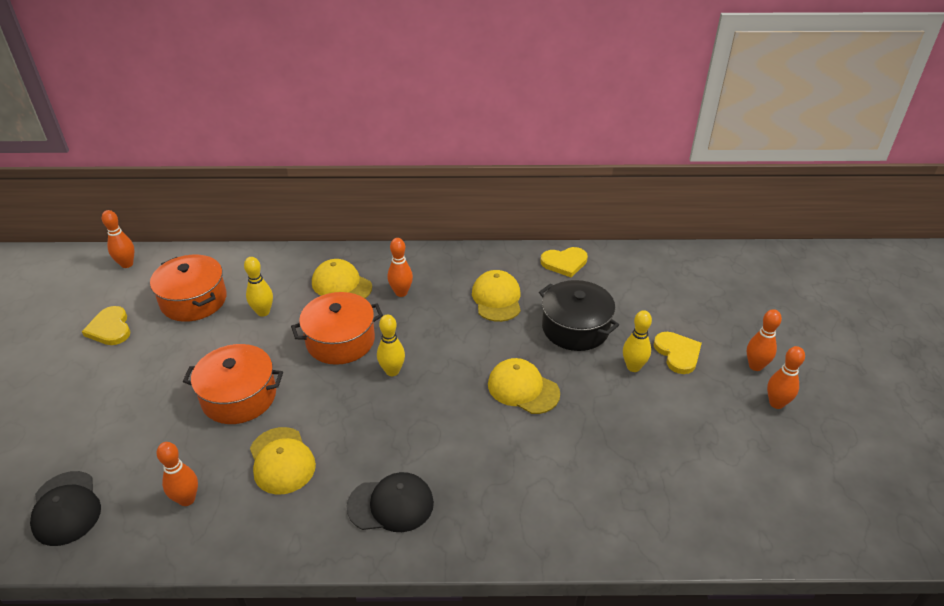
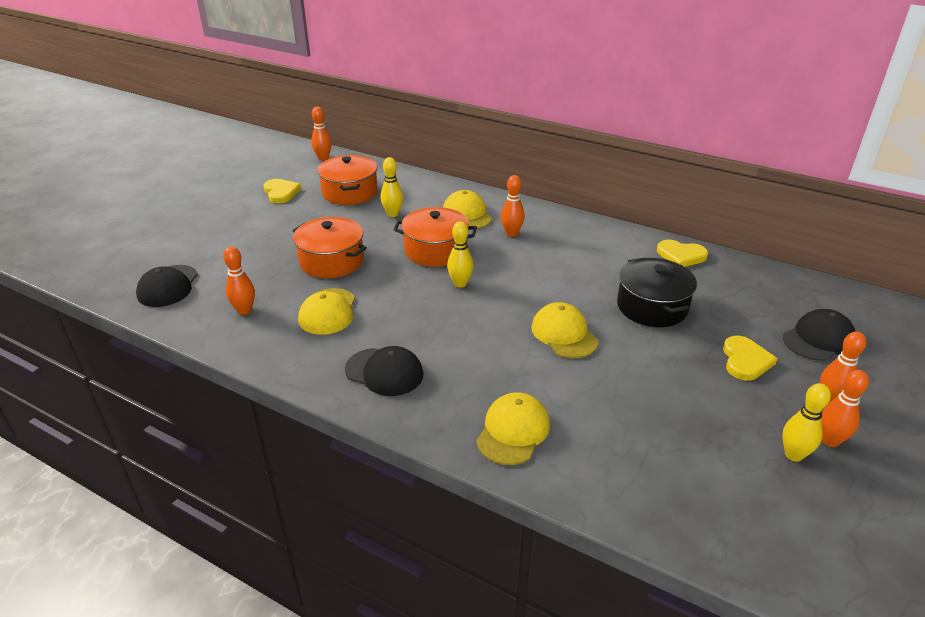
camera: 30 degrees right, 5 degrees down
(110, 328) = (281, 192): yellow heart -> yellow heart turned 150 degrees clockwise
(497, 298) = (593, 262): yellow cap -> yellow cap (513, 431)
(633, 367) = (688, 355): yellow bowling pin -> yellow bowling pin (793, 455)
(715, 309) = (818, 339): none -> black cap

